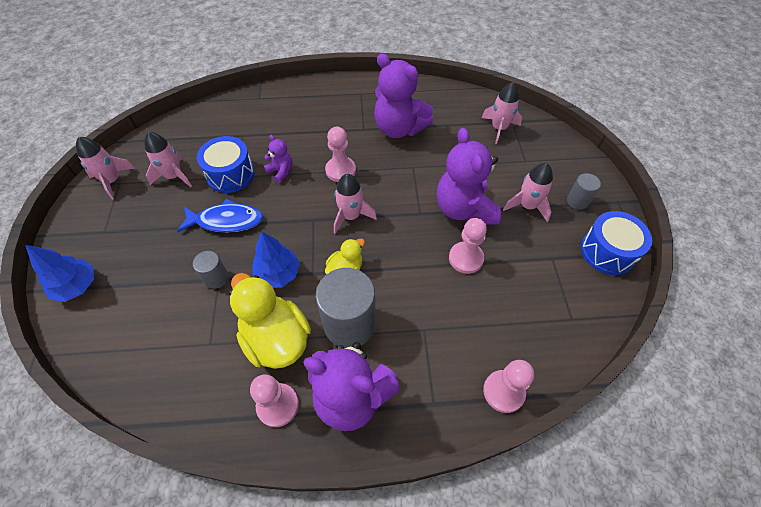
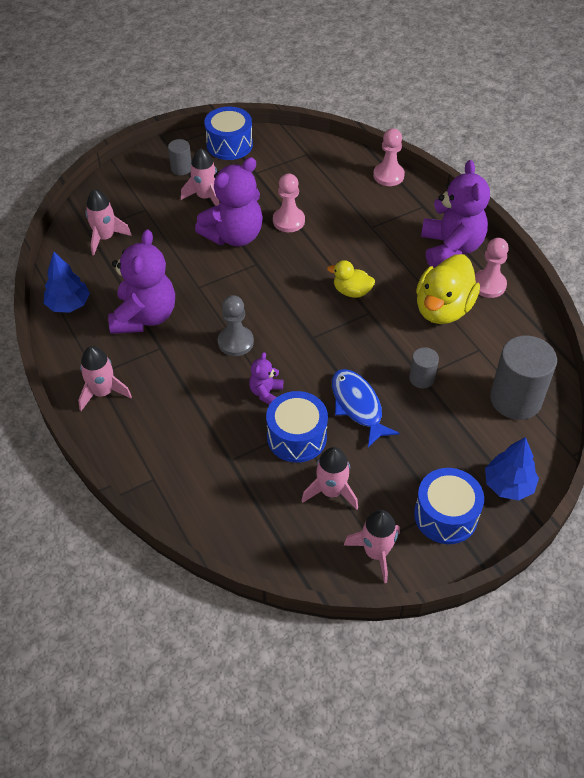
camera: 115 degrees left, 5 degrees down
(96, 232) = (446, 515): none -> blue drum
(278, 274) = (386, 335): blue tree -> blue tree (68, 304)
(340, 170) = (235, 342): pink pawn -> grey pawn
(349, 324) = (398, 270): grey cylinder -> grey cylinder (515, 399)
(351, 216) = (290, 310): pink rocket -> pink rocket (103, 392)

